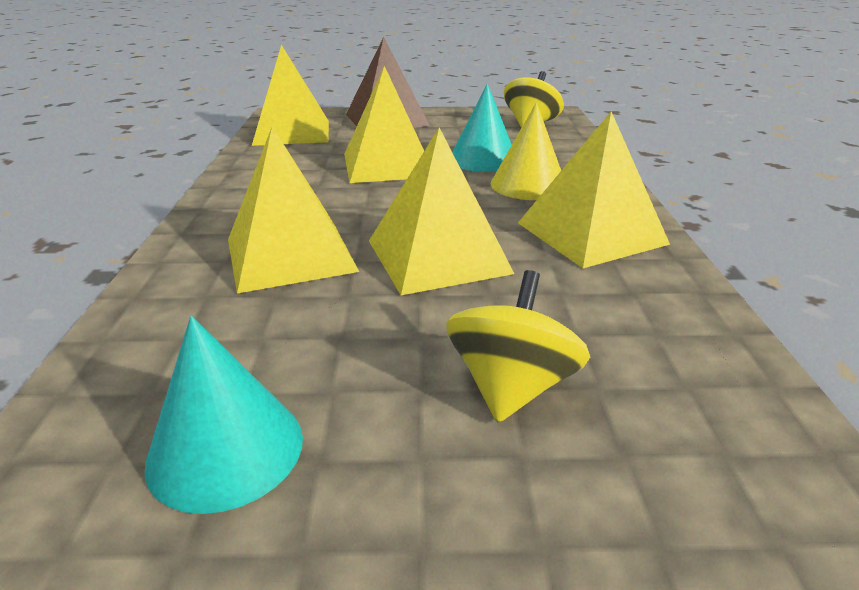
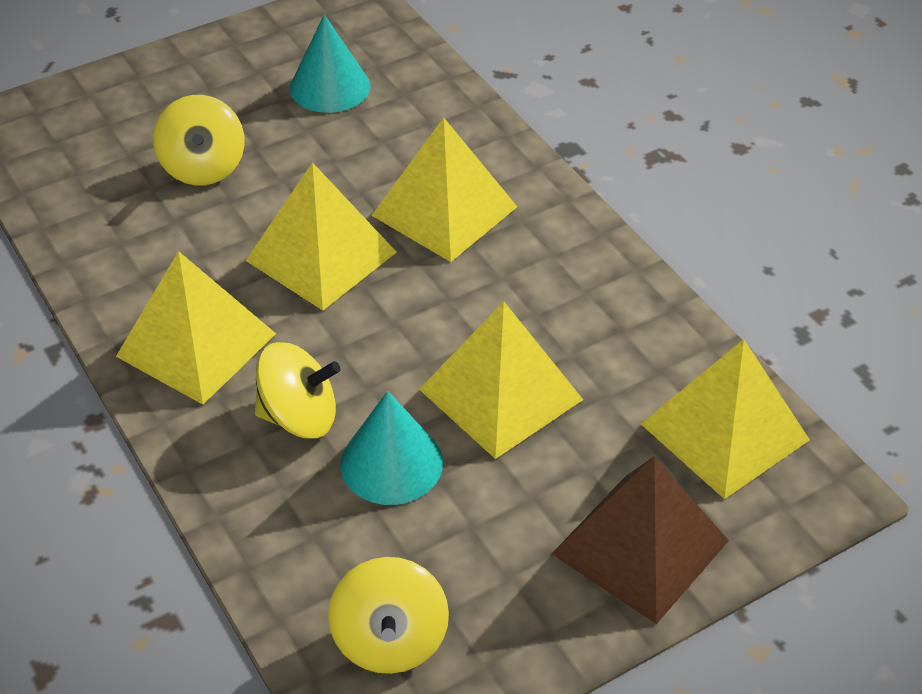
camera: 150 degrees right, 15 degrees up
(528, 185) = (299, 417): yellow cone -> yellow spinning top

